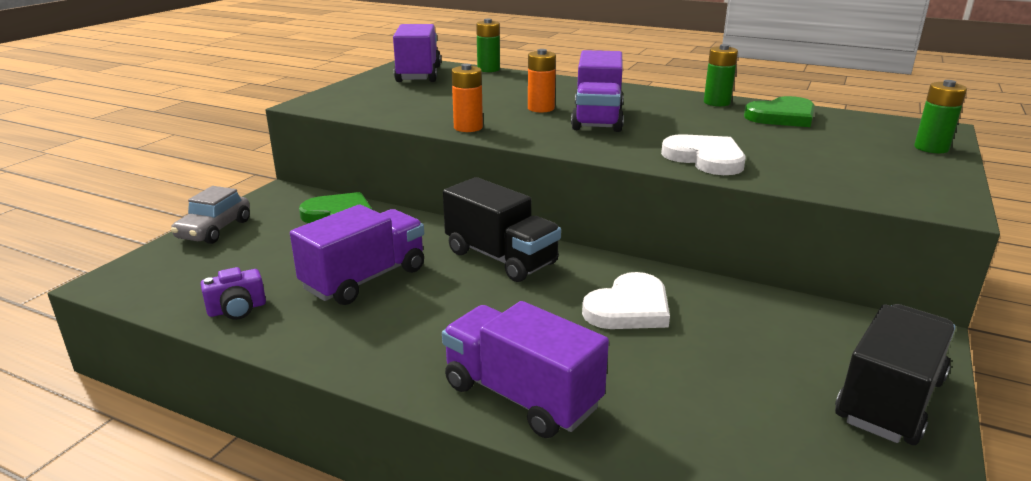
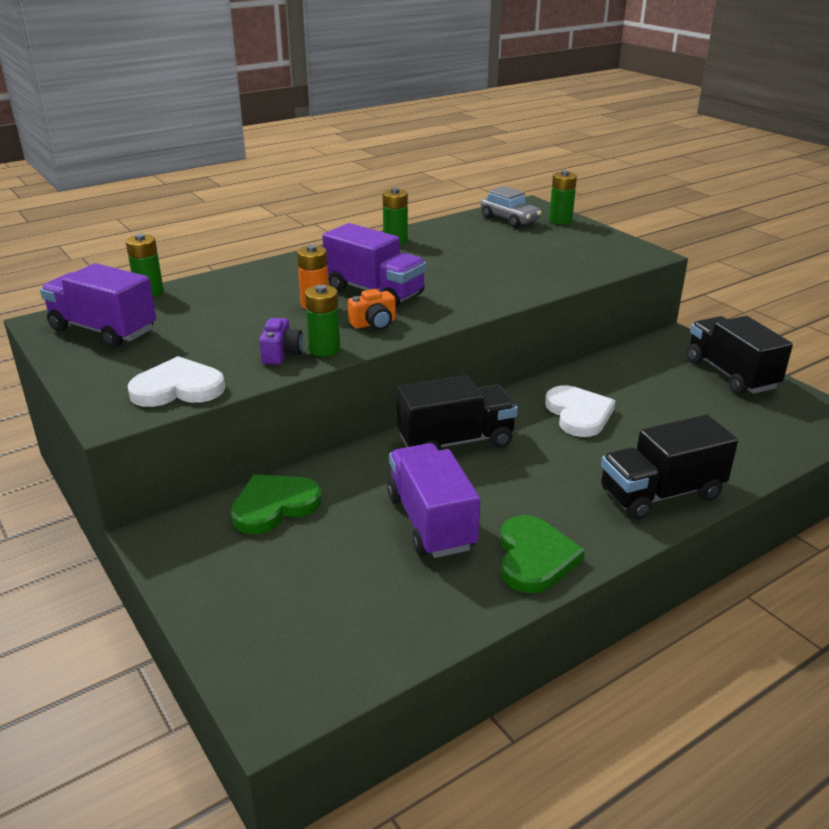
camera: 60 degrees left, 5 degrees up
(214, 230) = (211, 604): grey car -> grey car (509, 219)
(237, 309) = (426, 614): purple camera -> purple camera (281, 354)
(468, 127) = (324, 349): orange battery -> green battery
(521, 396) = (661, 494): purple truck -> black truck
(536, 131) = (374, 324): none -> orange camera
(705, 158) = (508, 285): white heart -> white heart (178, 388)
(782, 116) = (454, 233): green heart -> green heart (534, 558)

